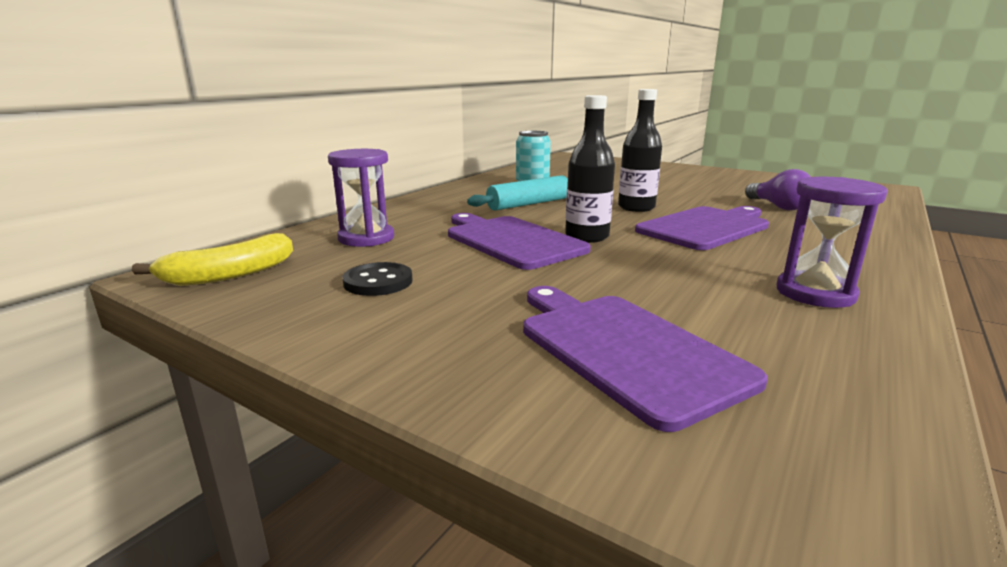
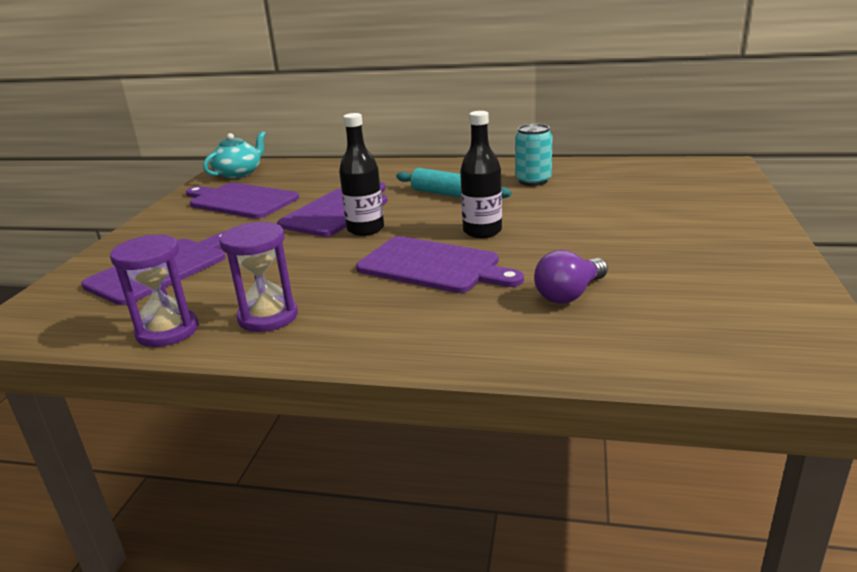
camera: 70 degrees right, 5 degrees up
(229, 275) = (239, 173): yellow banana -> turquoise teapot
(366, 238) = (317, 178): purple hourglass -> purple hourglass (167, 331)
(378, 282) = (240, 201): black button -> purple cutting board

